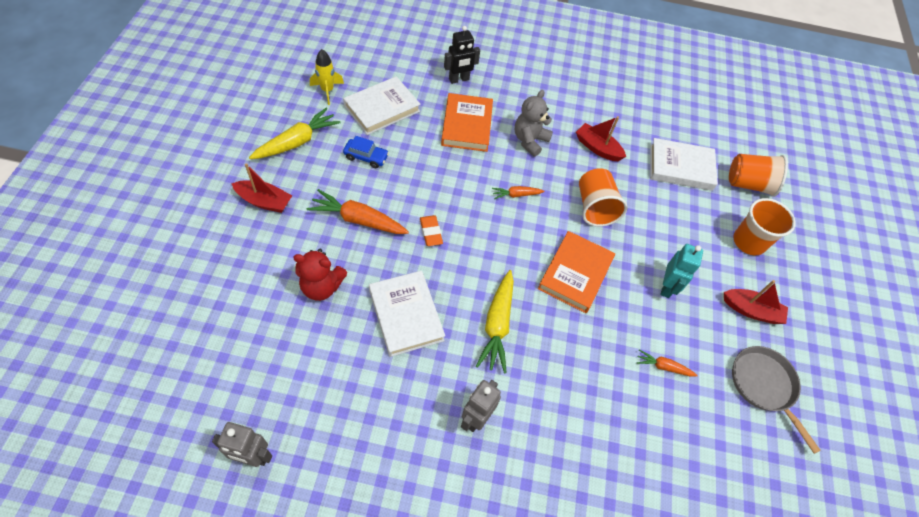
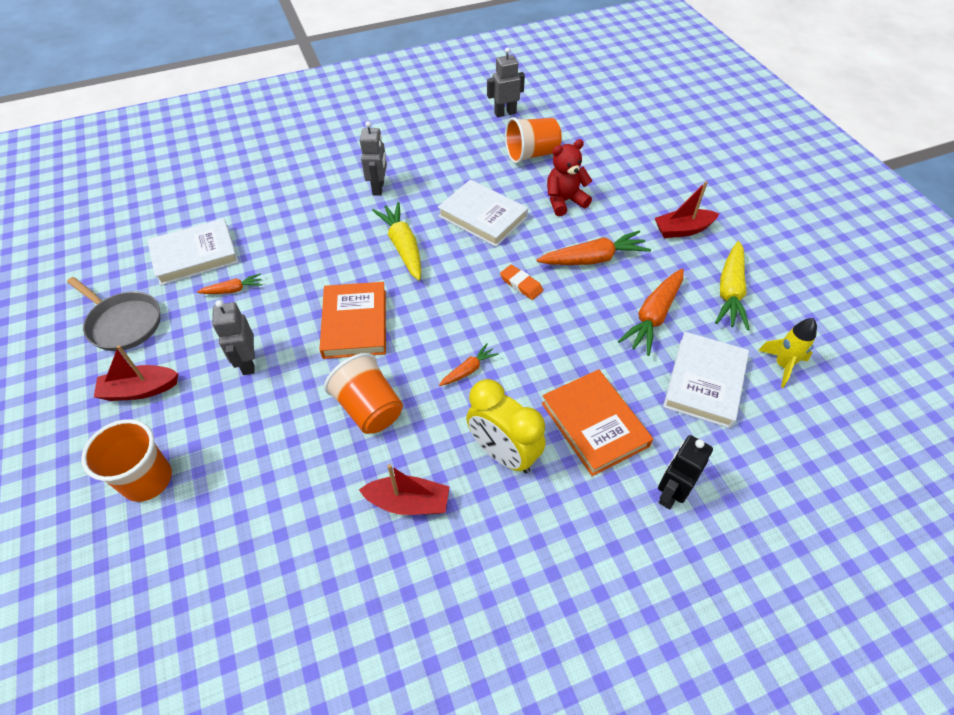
camera: 155 degrees right, 5 degrees down
(366, 157) = (653, 317): blue car -> orange carrot
(530, 140) = (503, 453): grey teddy bear -> yellow clock
(667, 287) = (248, 363): turquoise robot -> grey robot
(680, 167) = (272, 548): white book -> white book (195, 255)
(748, 184) = (153, 587): orange cup -> orange cup (531, 154)

